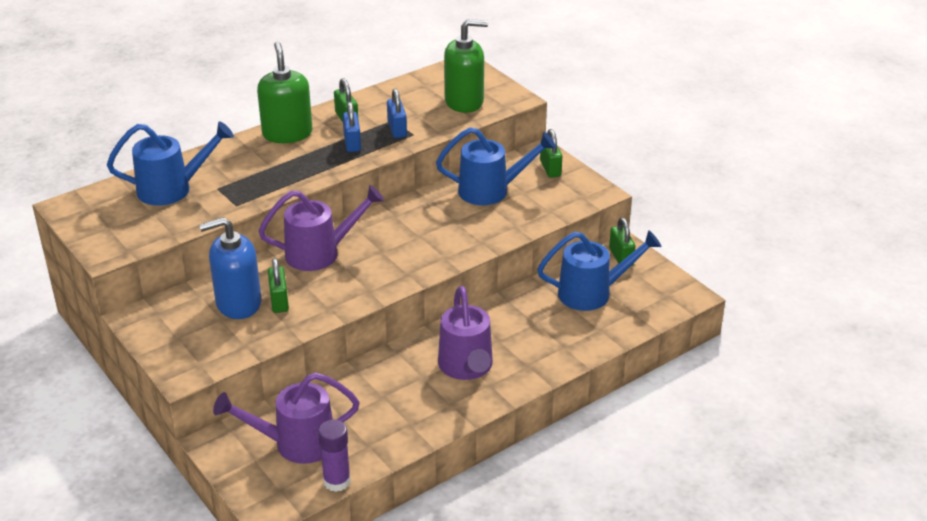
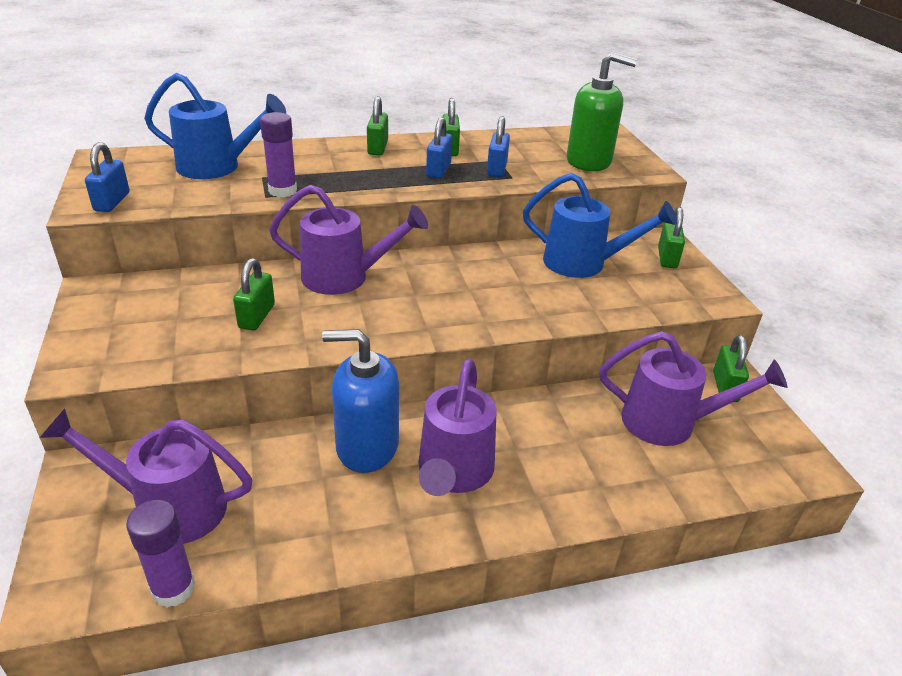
camera: 20 degrees right, 0 degrees up
(121, 243) = (112, 202): none -> blue padlock
(238, 303) = (211, 305): blue soap dispenser -> blue soap dispenser (367, 446)
(245, 196) = (282, 191): none -> purple glue stick
(287, 134) = (377, 148): green soap dispenser -> green padlock
(592, 293) = (670, 423): blue watering can -> purple watering can

